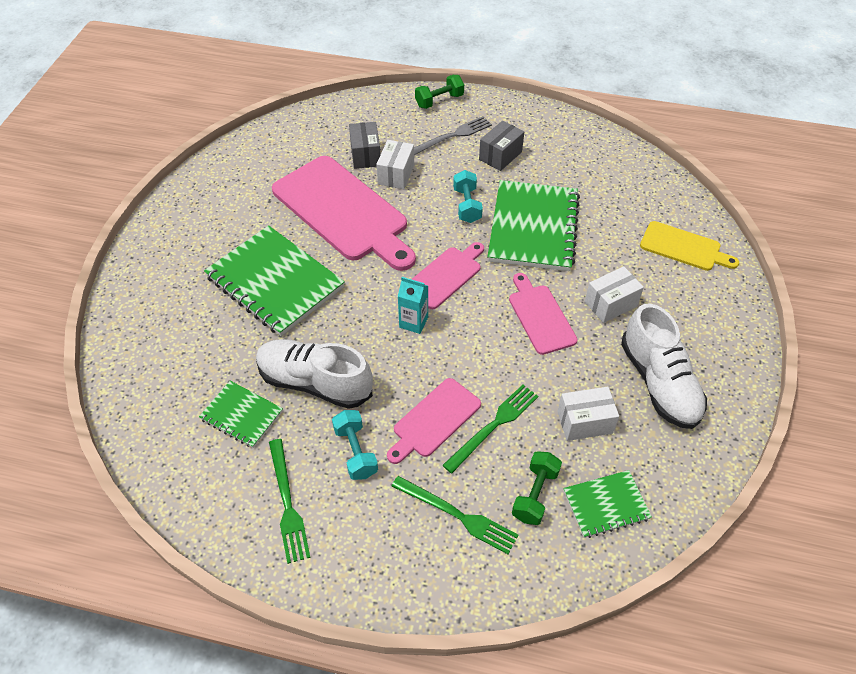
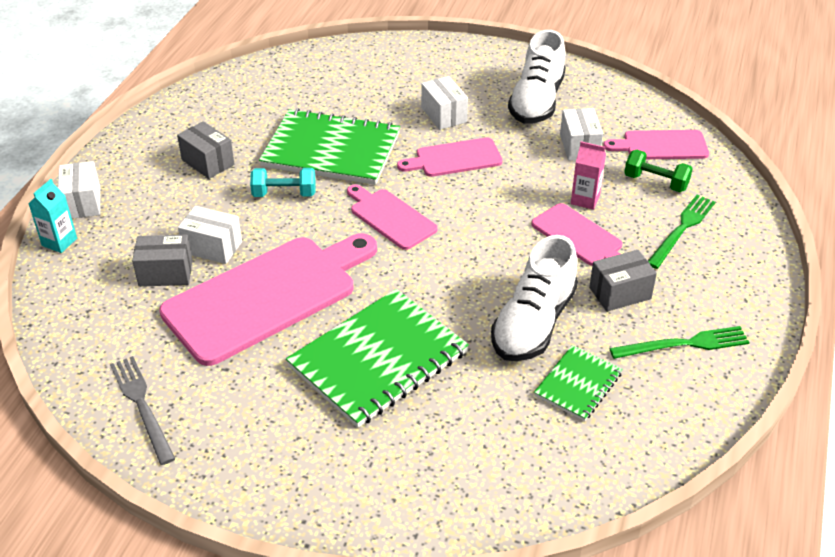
camera: 85 degrees left, 10 degrees down
(356, 452) = (620, 293): turquoise dumbbell -> grey box
(413, 322) = (454, 245): turquoise carton -> turquoise carton (59, 242)
(439, 101) = (83, 203): green dumbbell -> white box
(452, 136) = (158, 197): grey fork -> grey fork (142, 406)
(493, 426) = (585, 200): green fork -> pink carton
(606, 505) = (661, 145): green notebook -> pink cutting board
(659, 383) = (536, 101): white shoe -> white shoe turned 120 degrees clockwise
(684, 247) = (379, 64): yellow cutting board -> none

